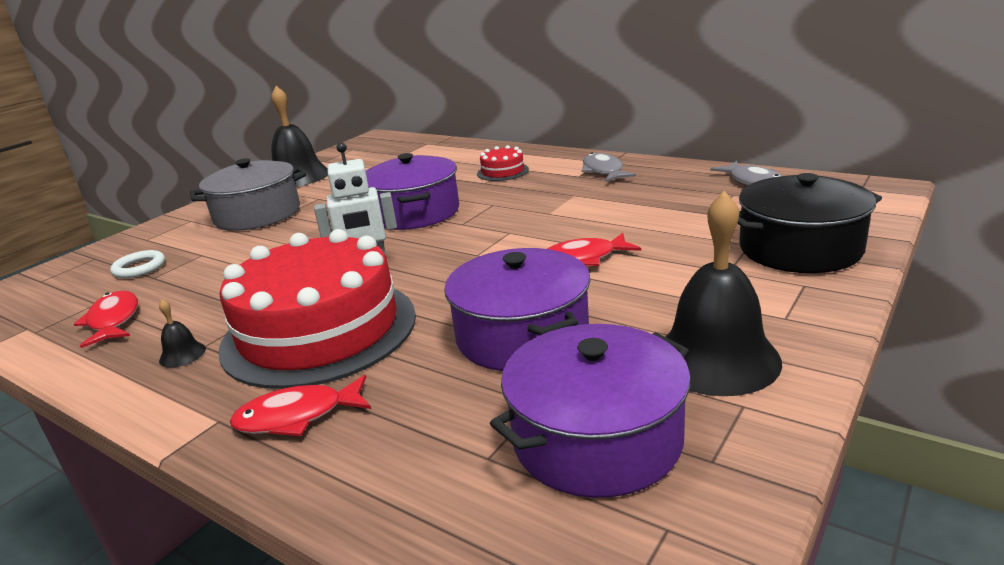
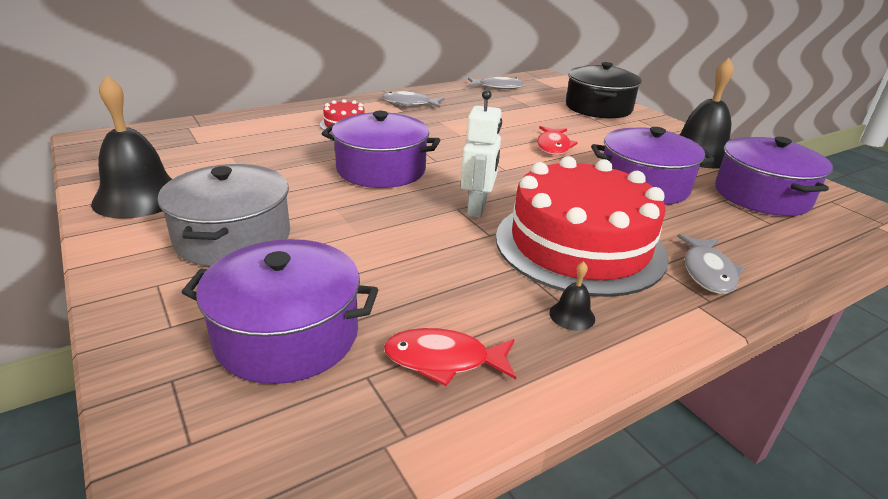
camera: 70 degrees left, 5 degrees up
(139, 268) = (287, 335): white ring -> purple pot
(297, 416) = (707, 272): red fish -> grey fish

